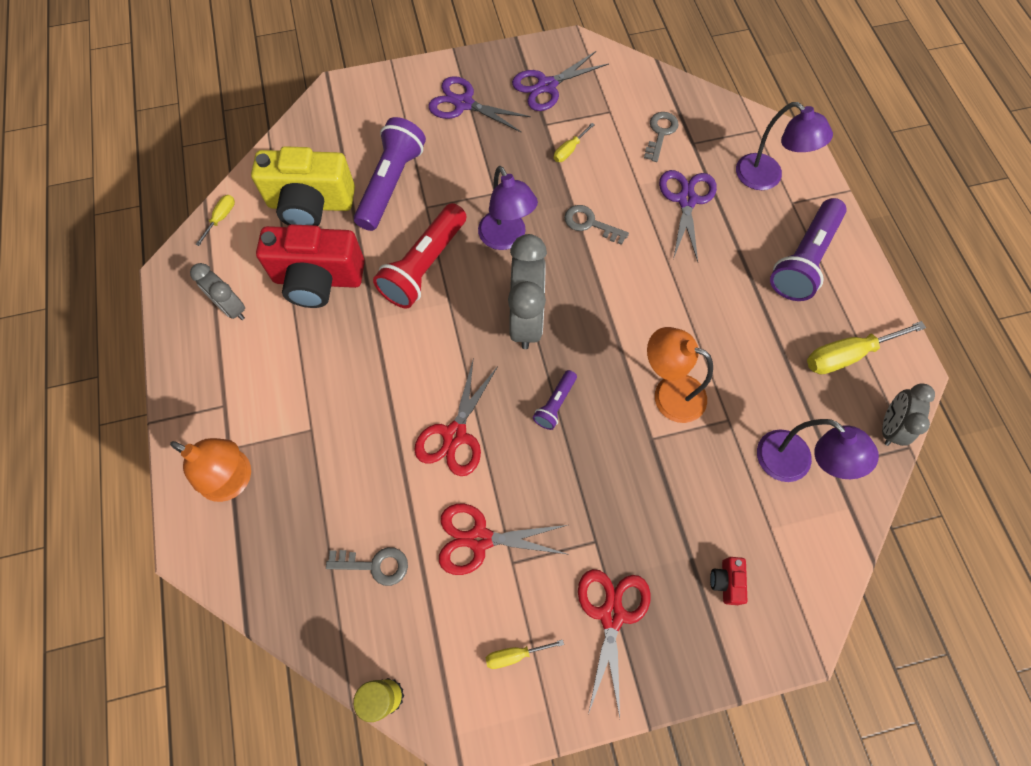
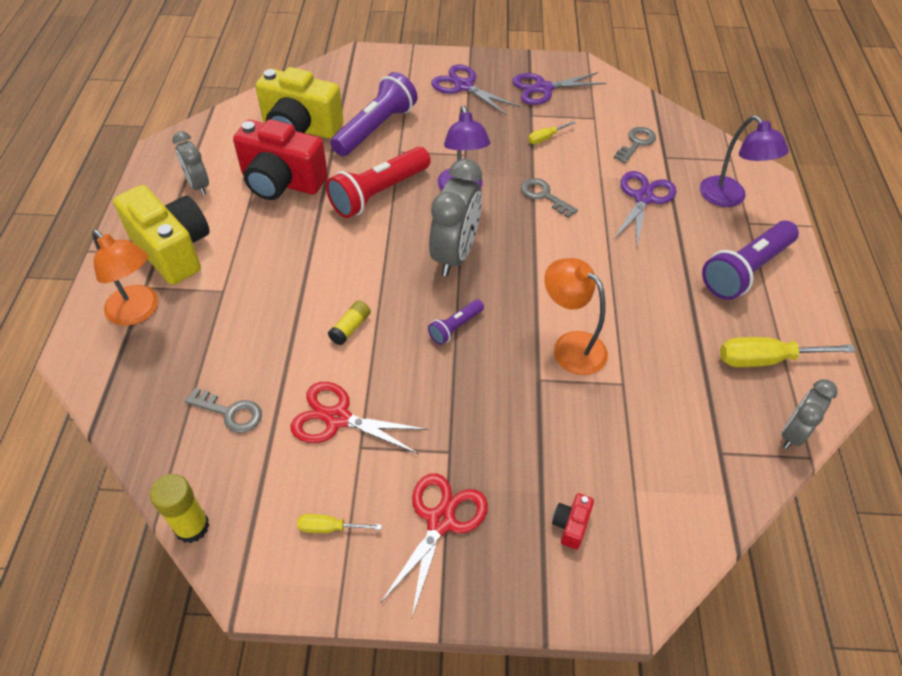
camera: 15 degrees right, 15 degrees down
(221, 218) = (220, 121): yellow screwdriver -> none
(238, 396) = (173, 250): none -> yellow camera
(455, 435) = (350, 328): red scissors -> yellow glue stick
(793, 464) = (678, 439): purple lamp -> none

